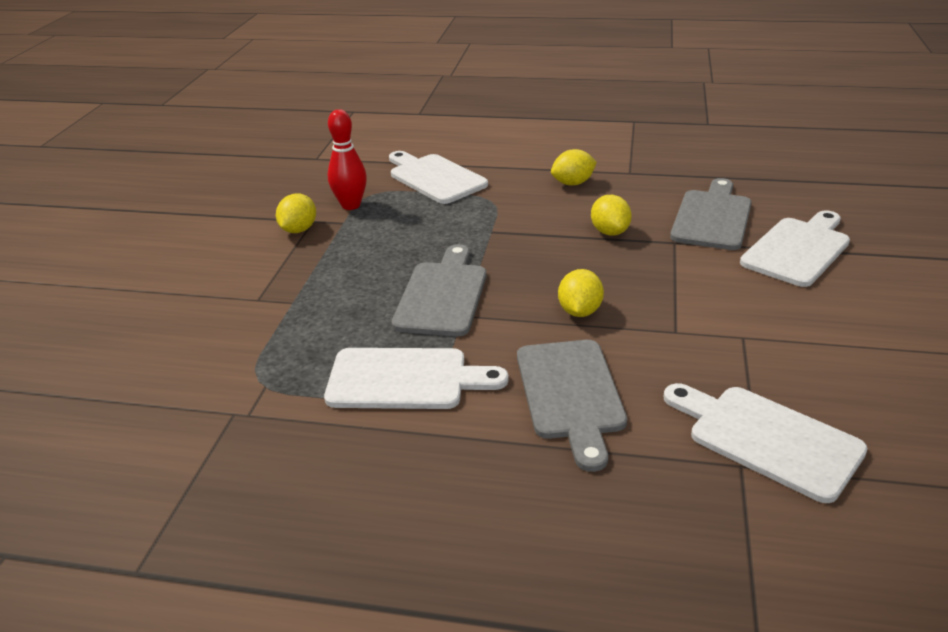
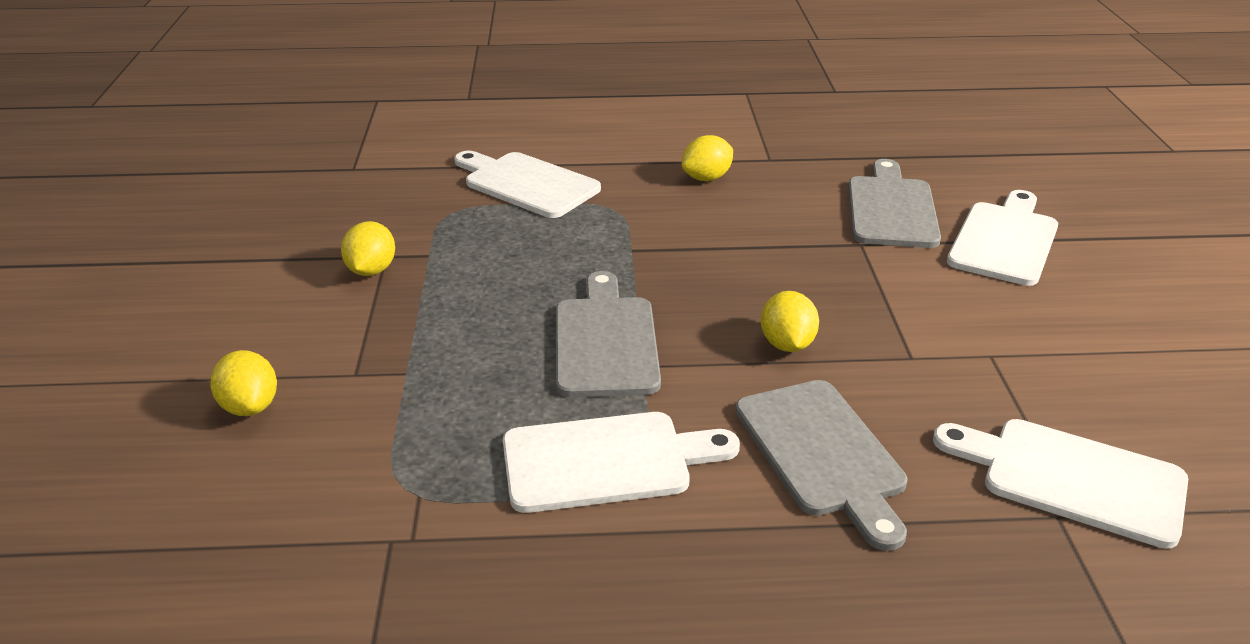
camera: 15 degrees left, 0 degrees up
(351, 205) = (429, 230): red bowling pin -> none
(609, 232) = (779, 237): yellow lemon -> yellow lemon (250, 406)

